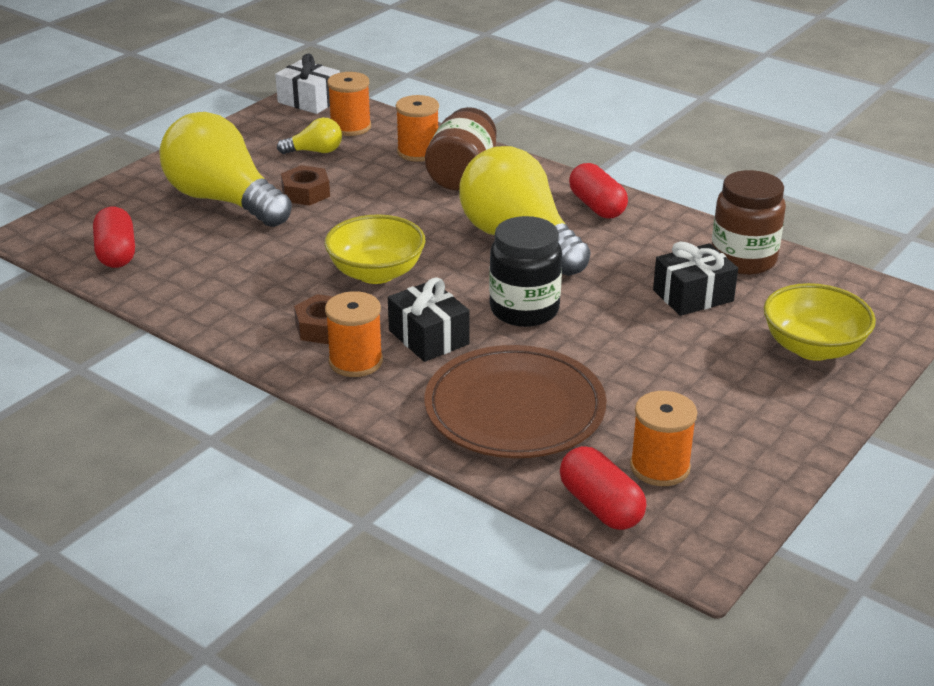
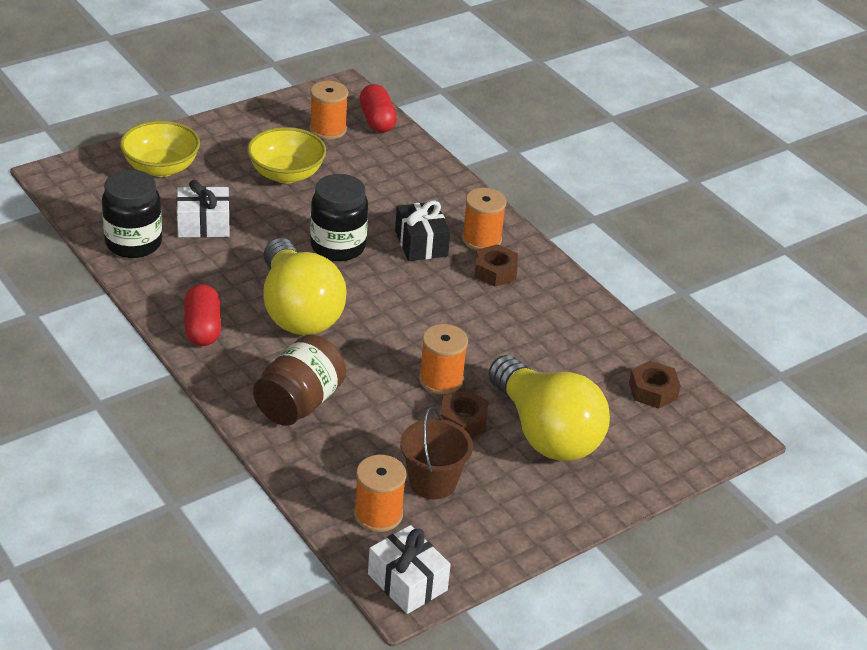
camera: 165 degrees left, 5 degrees up
(116, 253) = (653, 391): red capsule -> brown nut
(315, 151) = (432, 482): yellow light bulb -> brown bucket
(376, 273) = (435, 309): yellow bowl -> yellow bowl (286, 174)
(418, 152) = (325, 449): orange spool -> orange spool (441, 380)
(514, 409) = (391, 181): brown plate -> none
(693, 296) = (203, 224): black gift -> white gift
(743, 260) = (133, 243): brown jar -> black jar

